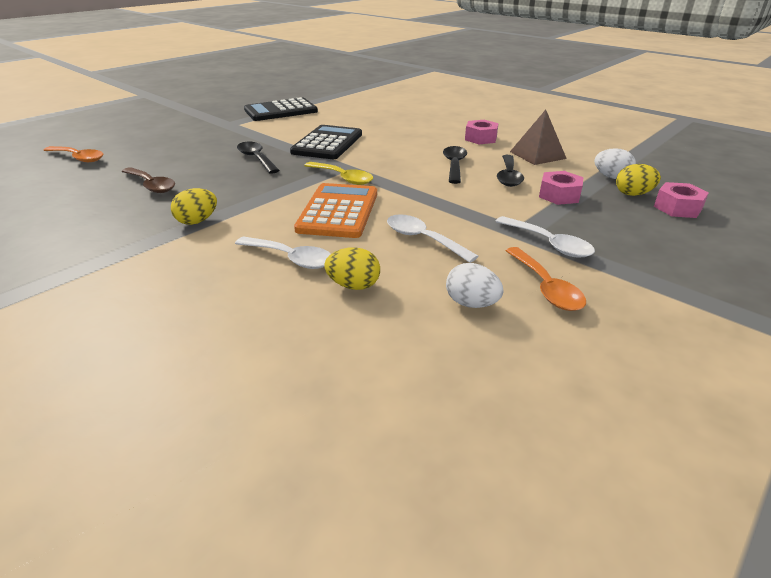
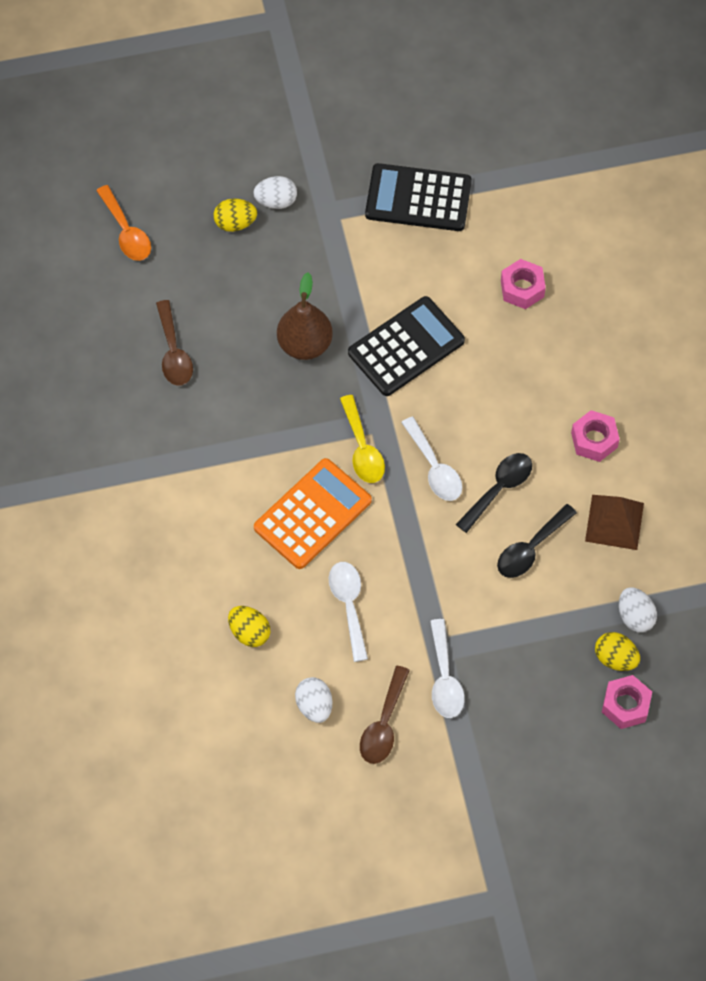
camera: 35 degrees right, 30 degrees up
(189, 128) = (276, 201): none -> white egg
(197, 221) = (184, 457): yellow egg -> yellow egg (235, 223)
(256, 158) = (305, 344): black spoon -> brown pear
(291, 258) = (227, 567): white spoon -> white spoon (434, 468)
(545, 287) = (383, 724): orange spoon -> brown spoon
(559, 195) = (540, 614): pink nut -> pink nut (522, 288)

